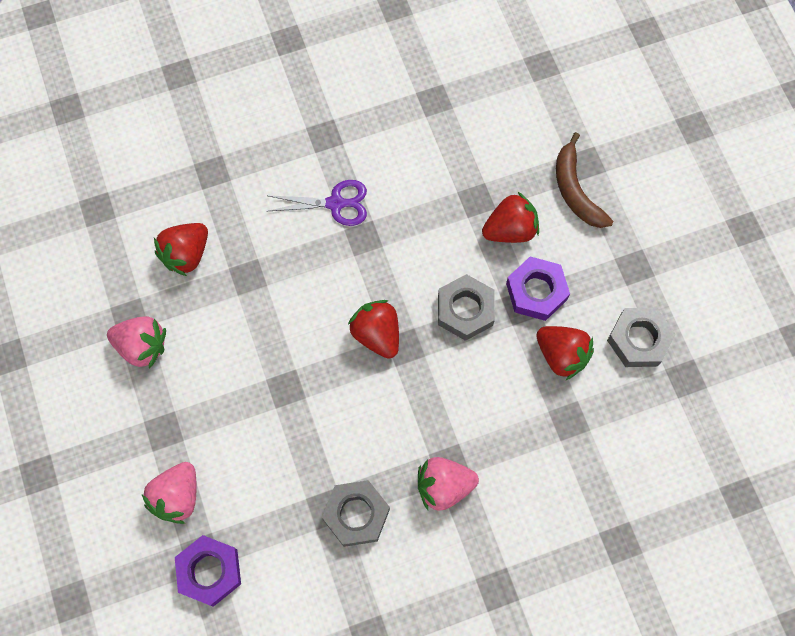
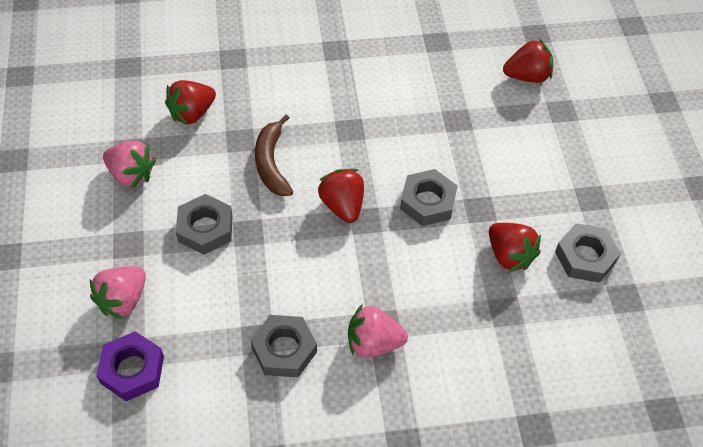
camera: 10 degrees right, 15 degrees down
(239, 394) = (205, 228): none -> grey nut
(336, 204) = (332, 100): purple scissors -> none
(510, 230) = (482, 148): red strawberry -> red strawberry (527, 76)
(536, 291) = (496, 200): purple nut -> none
(575, 190) = (548, 129): brown banana -> brown banana (271, 163)

